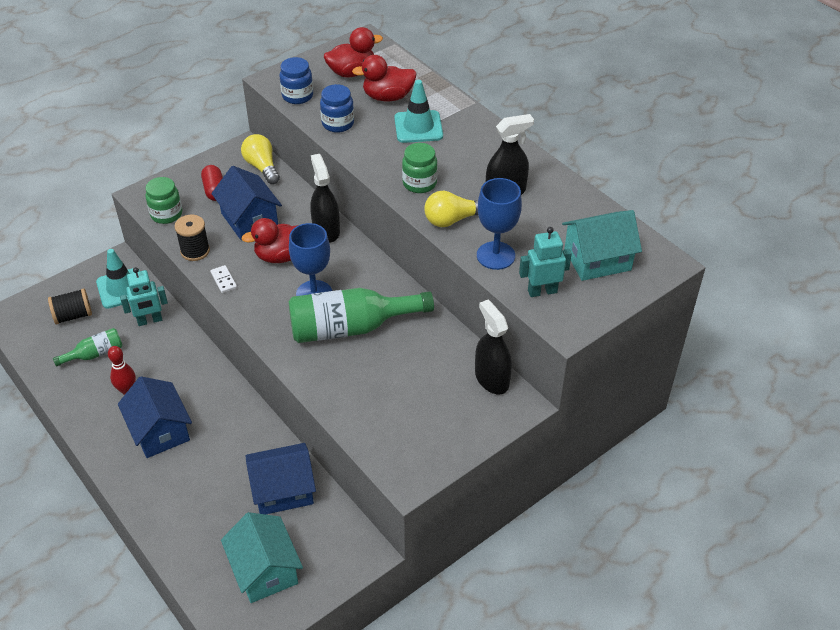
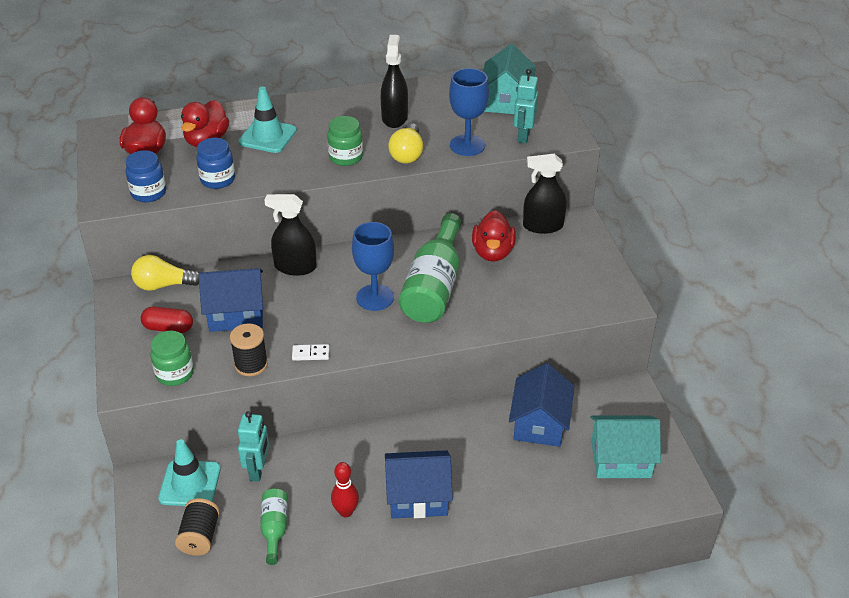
camera: 65 degrees left, 5 degrees down
(281, 256) = (307, 305): red duck -> red duck (493, 252)

